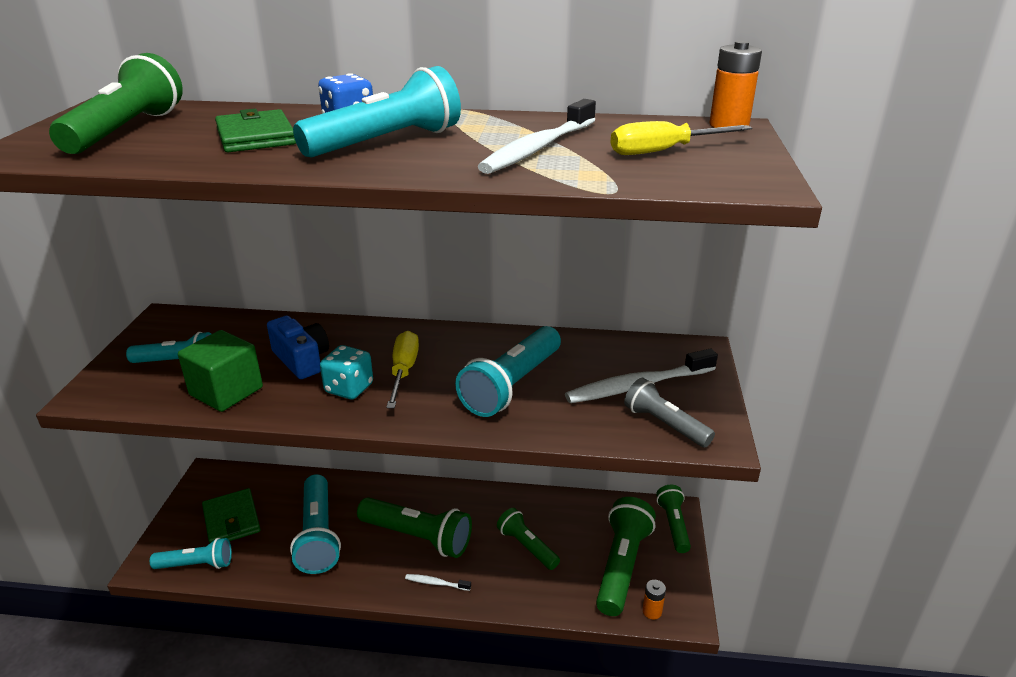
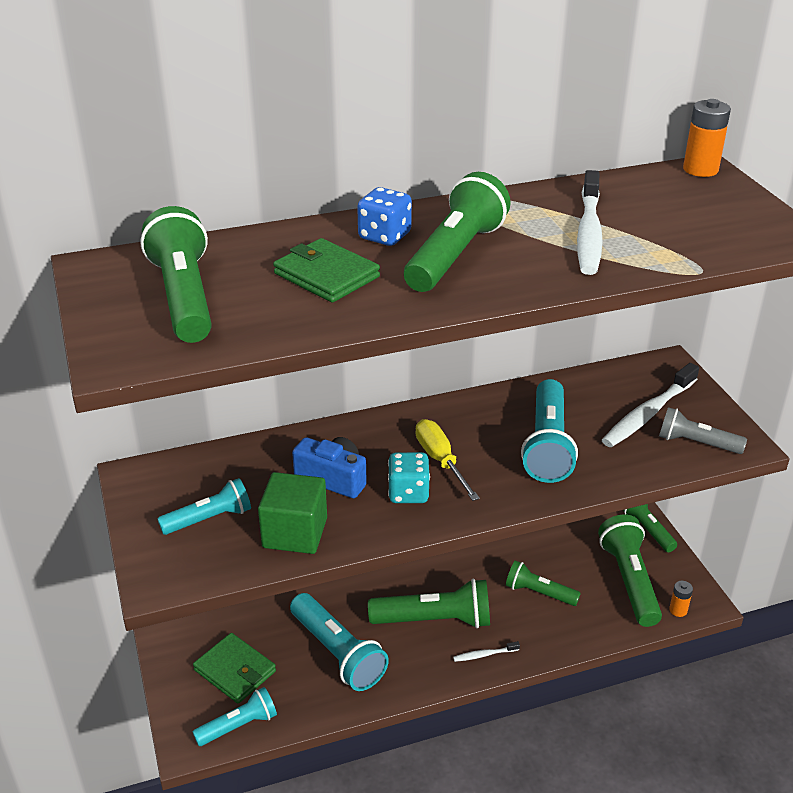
camera: 25 degrees left, 5 degrees up
(386, 142) = (455, 255): turquoise flashlight -> green flashlight
(664, 151) = (687, 214): yellow screwdriver -> none

